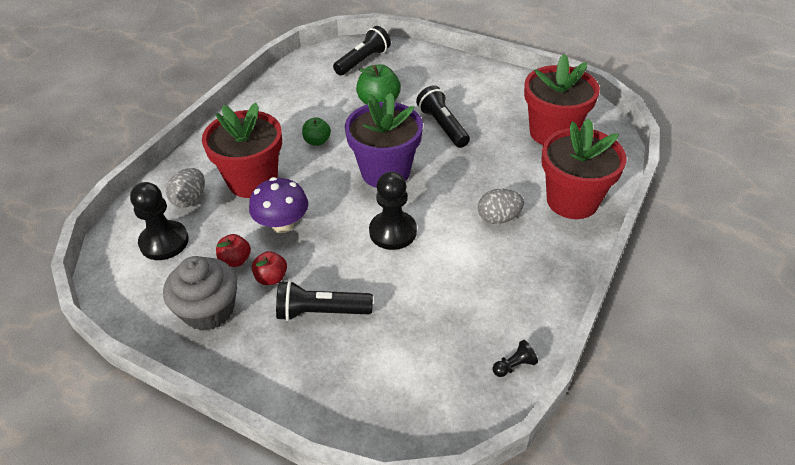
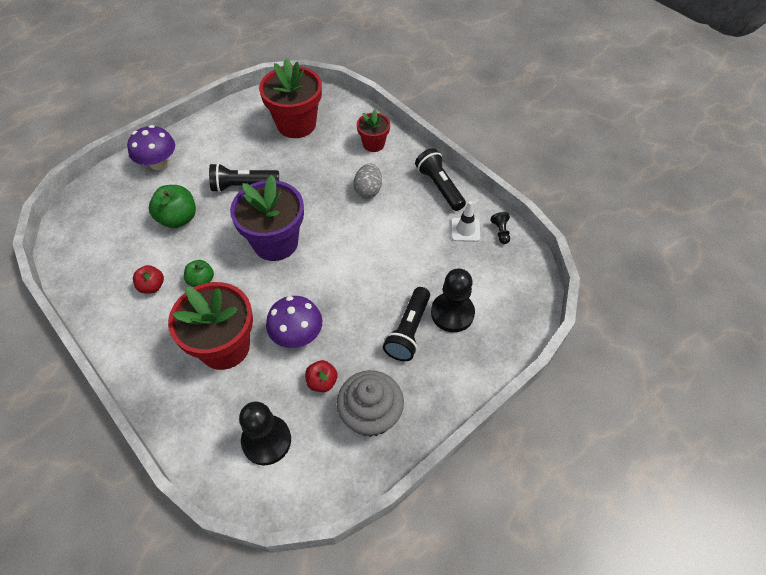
camera: 70 degrees left, 10 degrees up
(190, 199) = (218, 407): grey egg -> none
(271, 278) = (356, 358): red apple -> red apple (152, 286)
(363, 61) = (104, 211): black flashlight -> black flashlight (439, 187)
(393, 232) = (348, 259): black pawn -> black pawn (452, 313)
(434, 67) = (158, 163): none -> purple mushroom
(495, 326) = (465, 230): none -> white traffic cone
(572, 201) = (373, 144): red flower pot -> red flower pot, size x0.54

